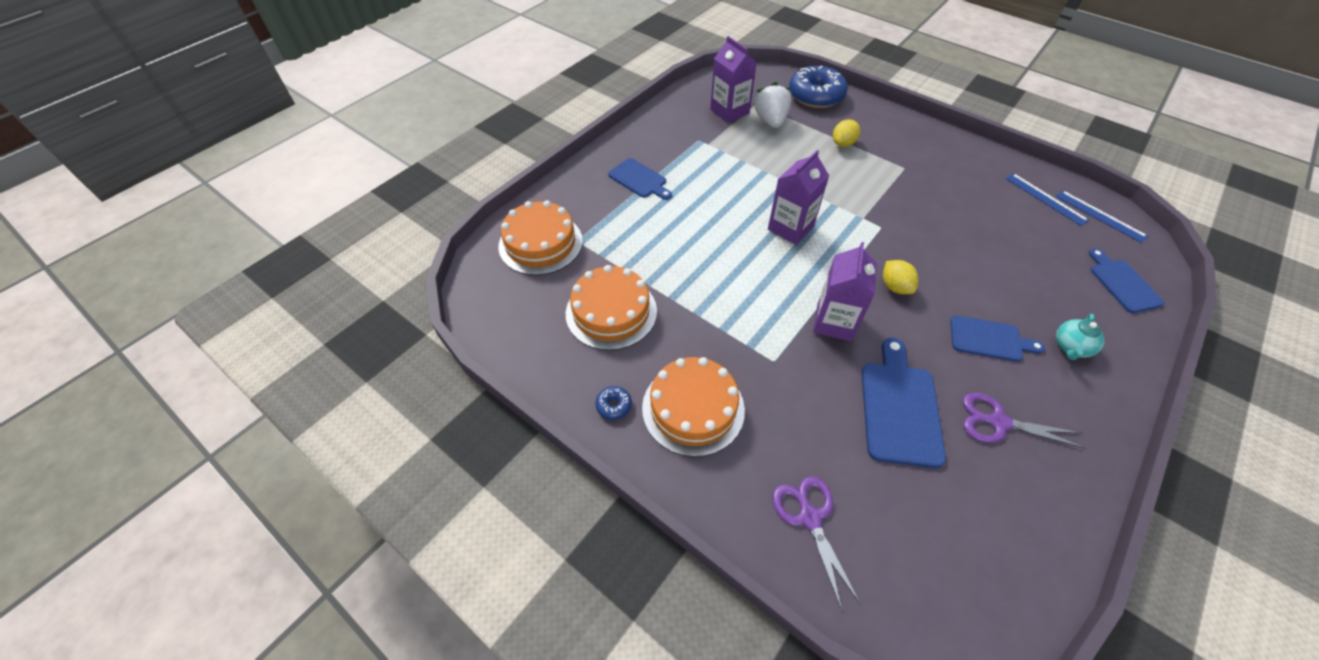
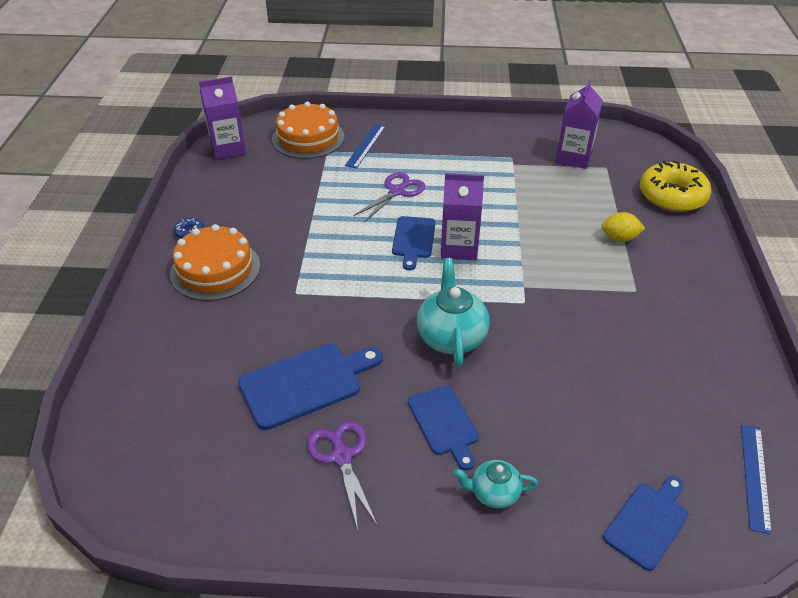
camera: 55 degrees right, 10 degrees down
(611, 312) = (272, 196): orange cake -> none
(639, 179) = (425, 149): blue cutting board -> blue cutting board (413, 240)
(770, 121) = (593, 184): white strawberry -> none
(809, 518) = (159, 365): purple scissors -> purple scissors (397, 191)
(816, 95) = (672, 196): blue donut -> yellow donut
(834, 322) = (369, 312): purple carton -> purple carton (228, 148)
(895, 287) = (451, 336): yellow lemon -> turquoise teapot
(1045, 199) = (725, 417): blue ruler -> blue ruler (365, 146)

